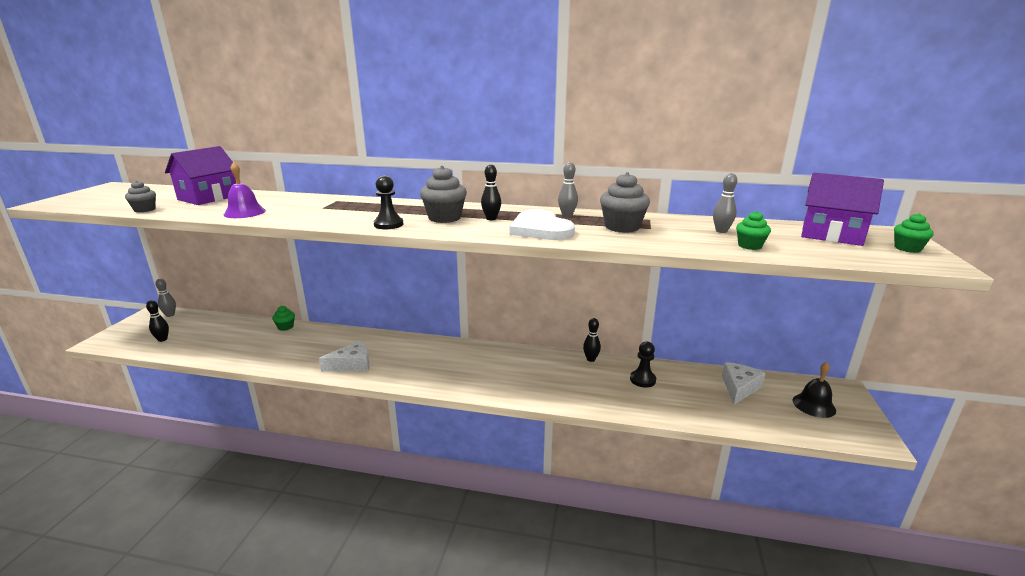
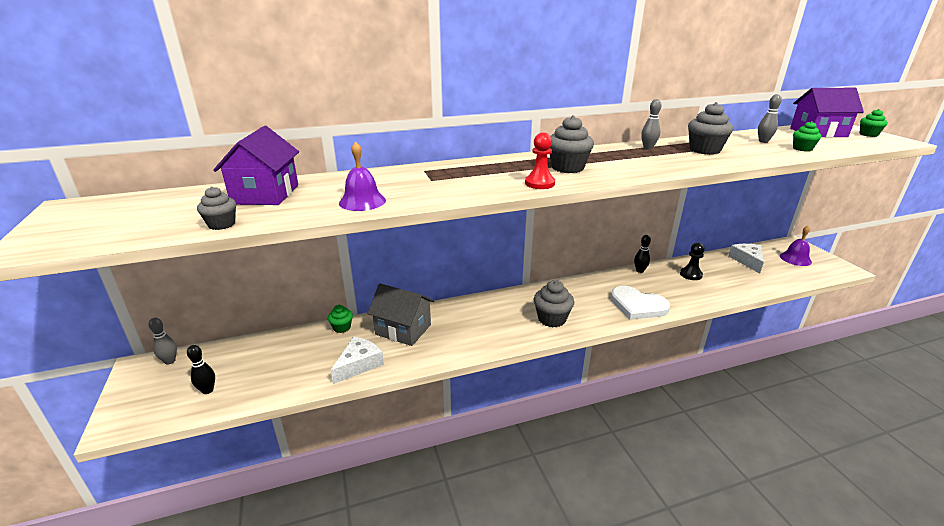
camera: 30 degrees left, 5 degrees up
(321, 342) = (403, 329): none -> grey house
(352, 364) = (466, 339): white cheese -> white cheese (359, 364)
(388, 224) = (539, 183): black pawn -> red pawn
(441, 372) = (552, 319): none -> grey cupcake
(491, 218) = (603, 161): black bowling pin -> none
(540, 229) = (660, 162): white heart -> white heart (637, 305)
(814, 405) = (795, 259): black bell -> purple bell

